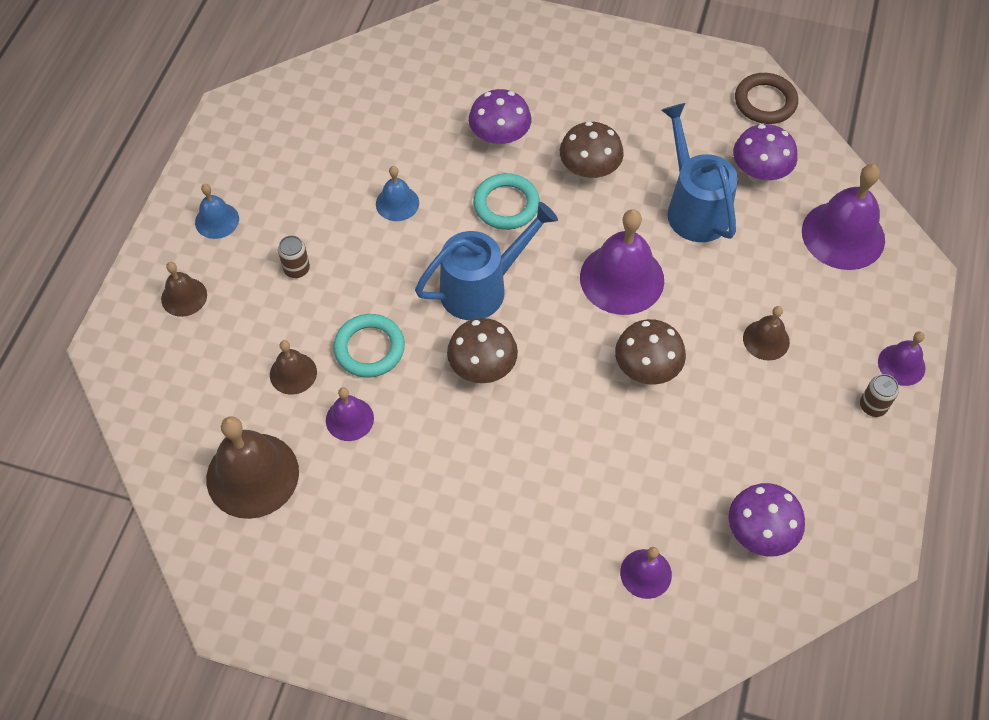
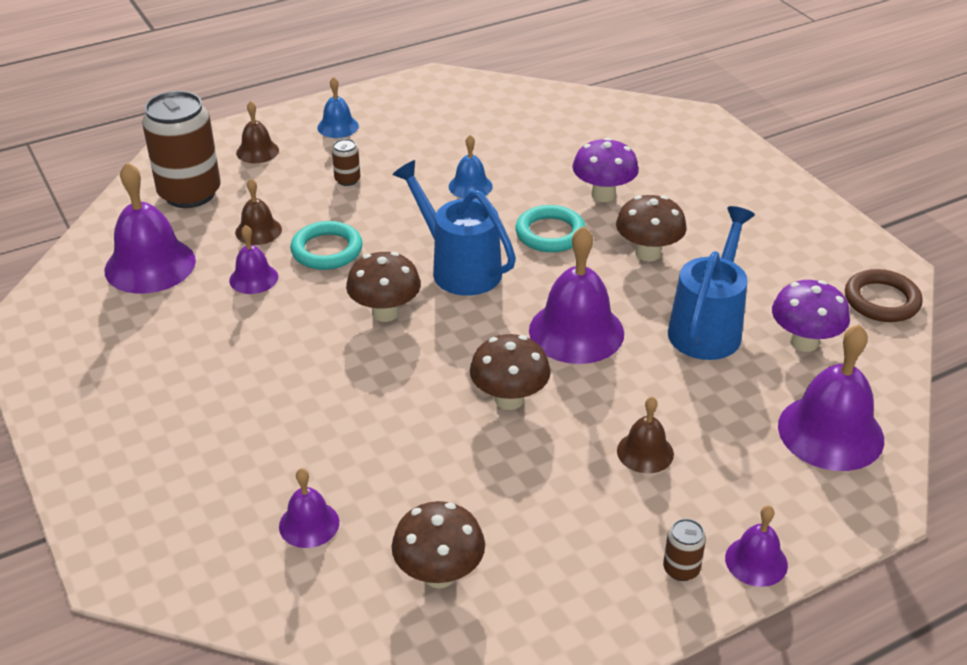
camera: 45 degrees right, 20 degrees down
(186, 383) = (190, 193): none -> brown can
(252, 475) = (150, 265): brown bell -> purple bell
(482, 287) = (458, 268): blue watering can -> blue watering can turned 150 degrees counterclockwise
(759, 533) = (439, 574): purple mushroom -> brown mushroom

